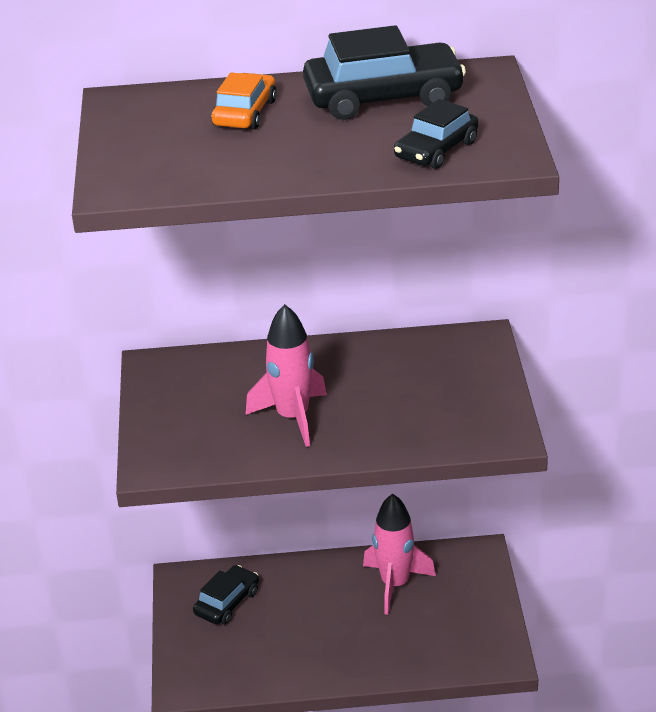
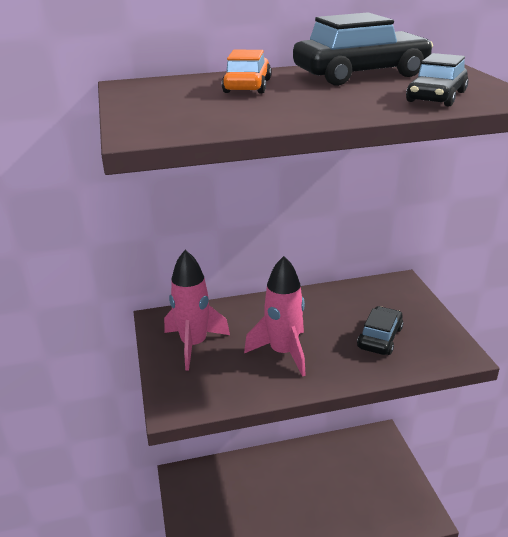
camera: 10 degrees left, 5 degrees down
(227, 602) = (216, 492): black car -> black car (380, 338)
(395, 584) = (332, 464): pink rocket -> pink rocket (194, 345)

